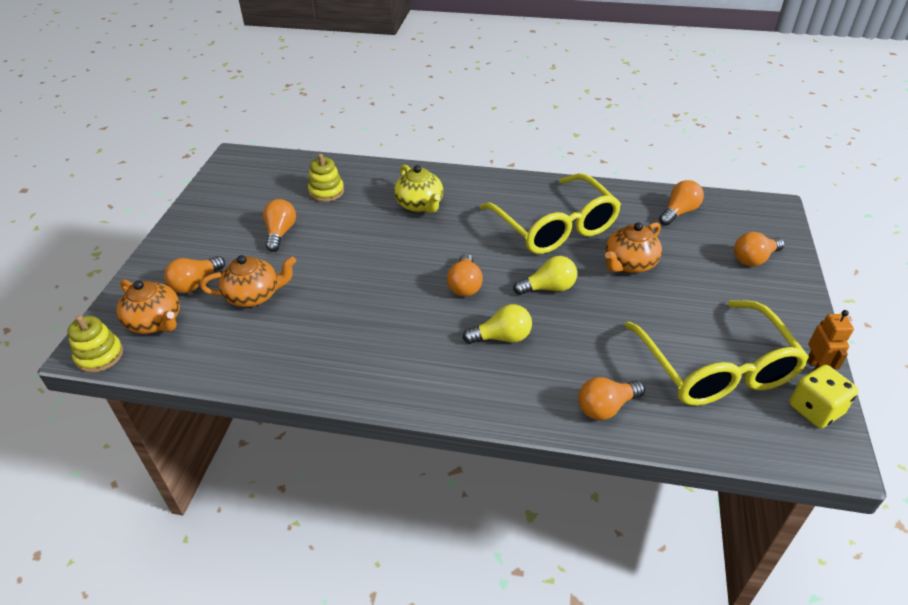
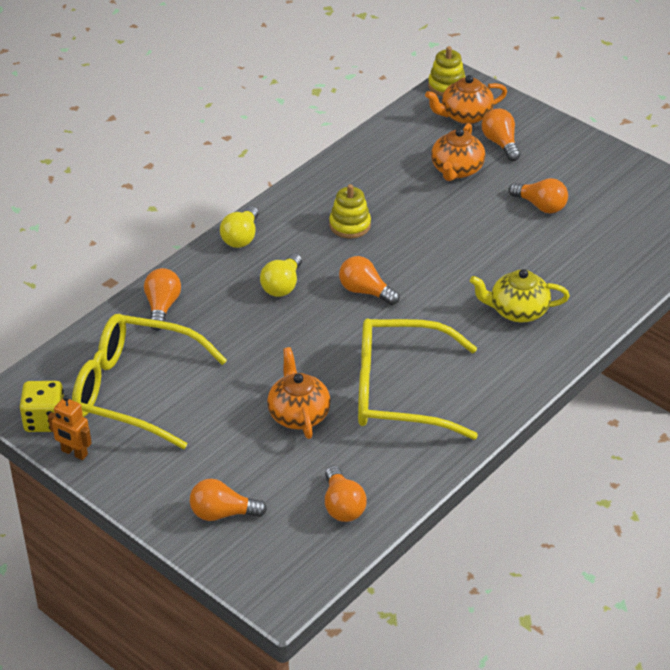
camera: 120 degrees right, 0 degrees up
(326, 192) = (594, 254): yellow stacking toy -> yellow stacking toy (350, 225)
(548, 288) = (315, 341): yellow light bulb -> yellow light bulb (241, 237)
(754, 259) = (222, 513): orange light bulb -> orange light bulb turned 90 degrees counterclockwise

